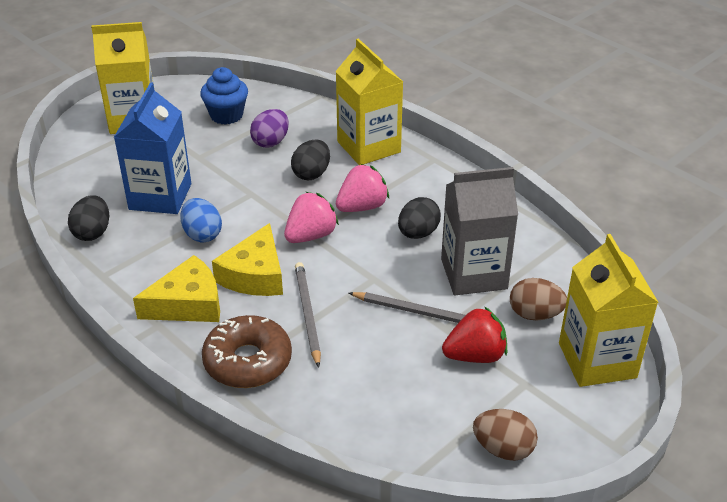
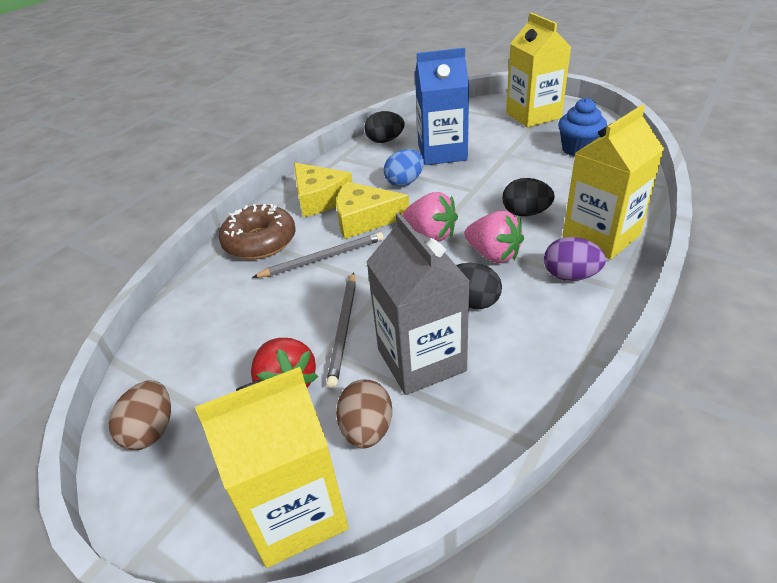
camera: 80 degrees right, 0 degrees up
(271, 142) = (557, 180): purple egg -> purple egg (570, 276)

